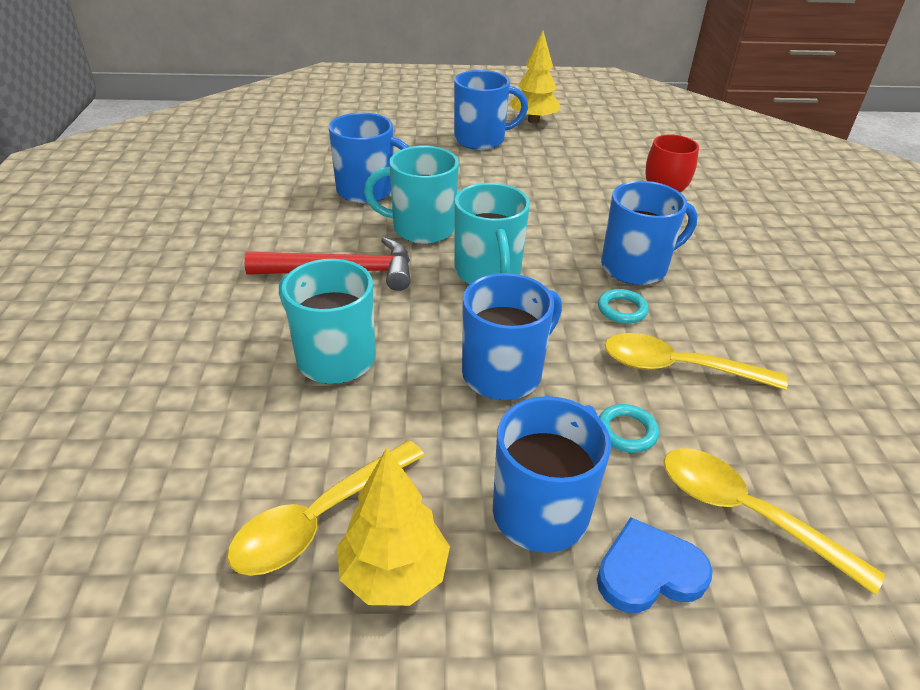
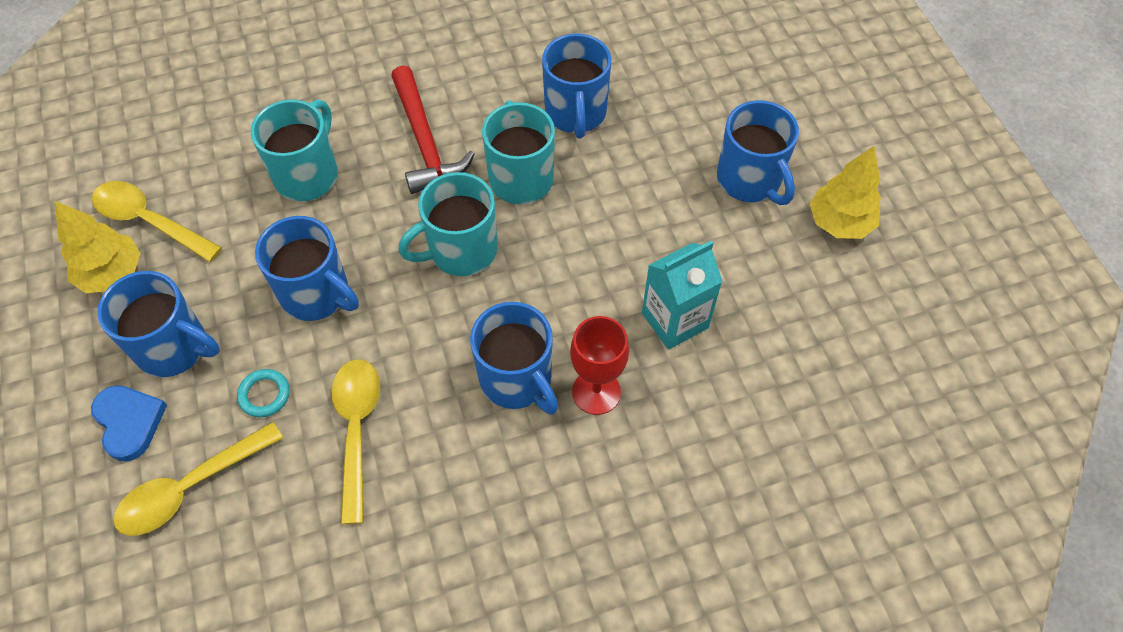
camera: 75 degrees right, 20 degrees up
(595, 190) = (675, 320): none -> turquoise carton
(622, 309) = (435, 374): turquoise ring -> none
(745, 513) = (190, 488): yellow spoon -> yellow spoon turned 150 degrees counterclockwise

